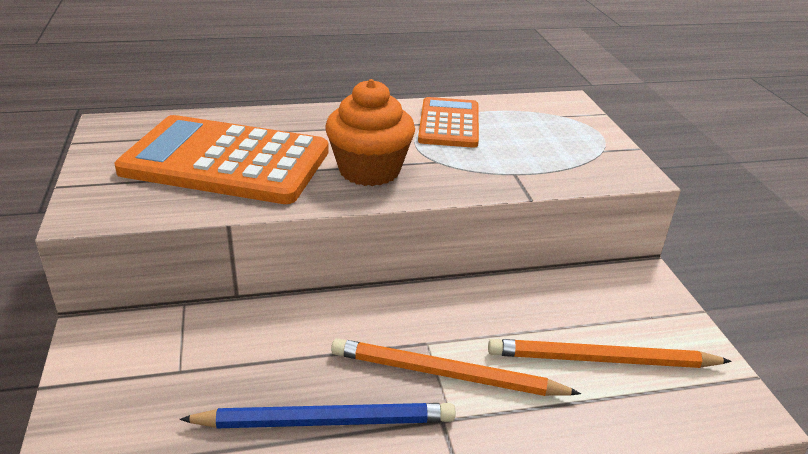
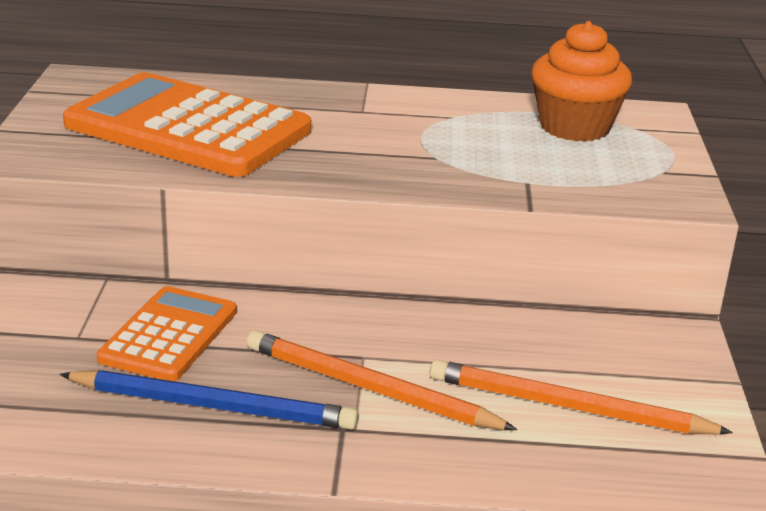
camera: 15 degrees right, 5 degrees down
(369, 170) = (349, 156): orange cupcake -> orange cupcake (574, 127)
(449, 123) = (477, 120): orange calculator -> orange calculator (169, 335)

